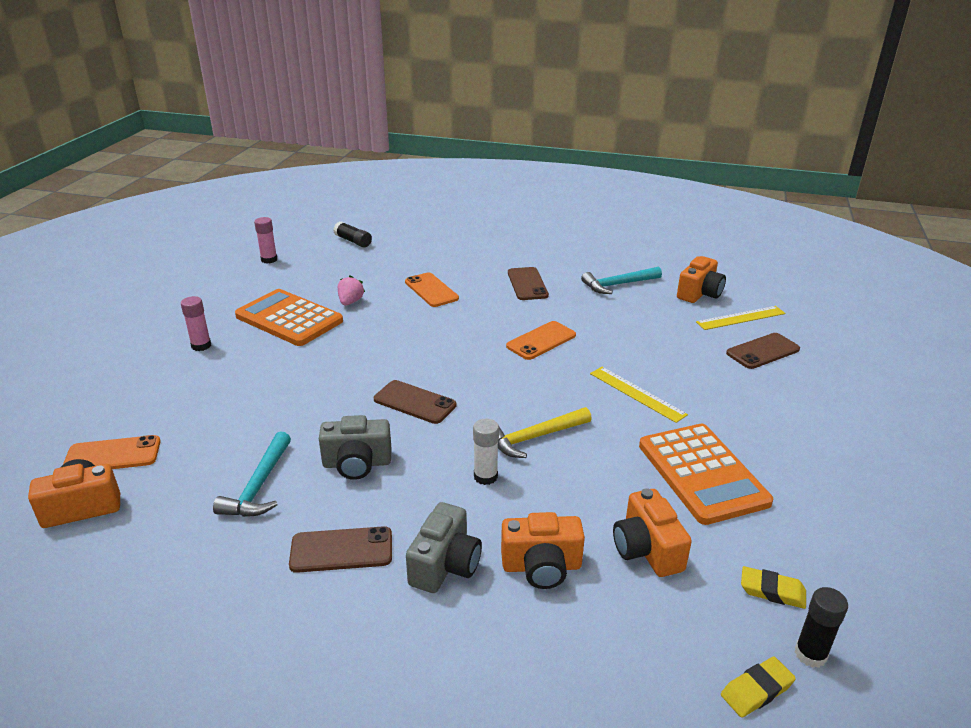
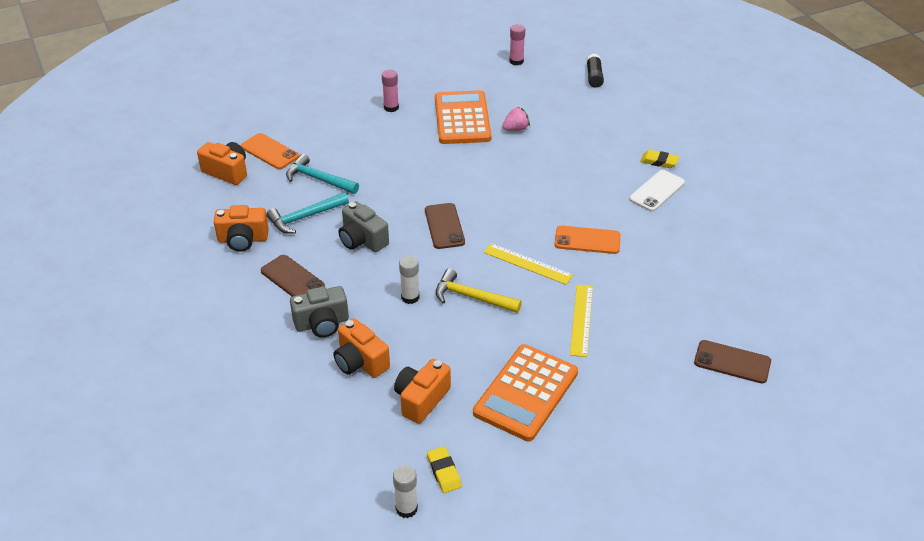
camera: 50 degrees right, 10 degrees up
(431, 290) = (581, 153): orange phone -> none
(527, 284) = (657, 191): brown phone -> white phone
(618, 285) = (726, 237): turquoise hammer -> turquoise hammer (318, 179)
(699, 293) = (779, 287): orange camera -> orange camera (243, 240)
(741, 318) = (771, 328): yellow ruler -> yellow ruler (527, 264)
(756, 690) = (355, 494): yellow eraser -> yellow eraser (659, 161)
(810, 654) = (406, 508): black glue stick -> white glue stick

